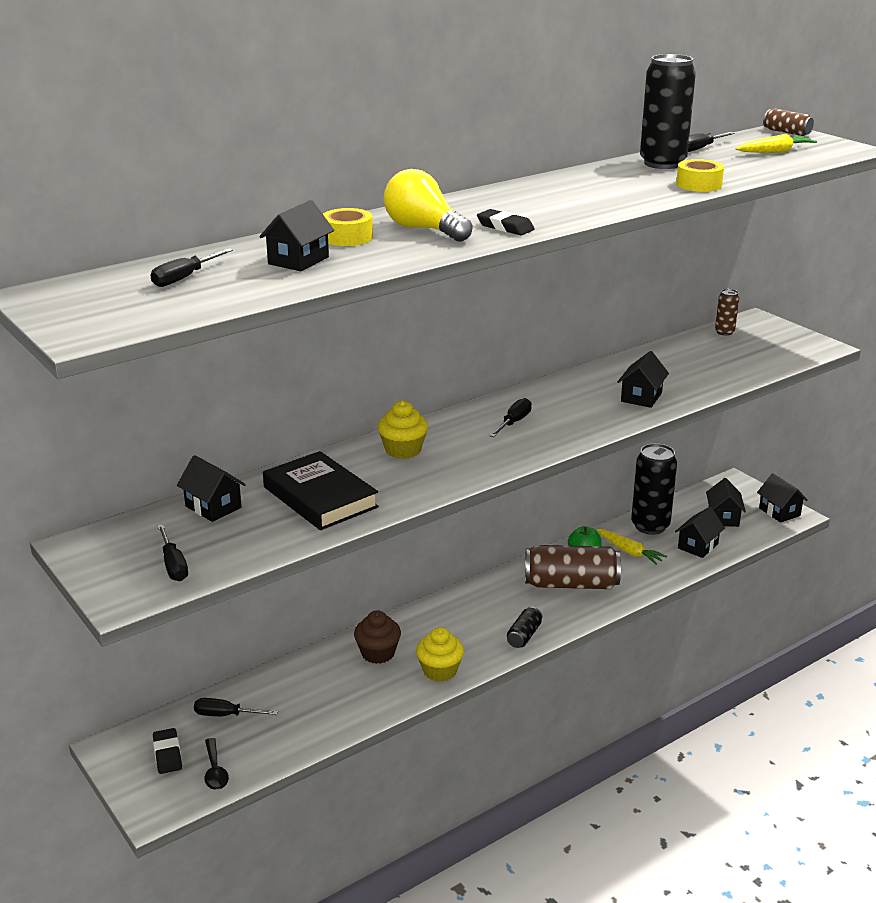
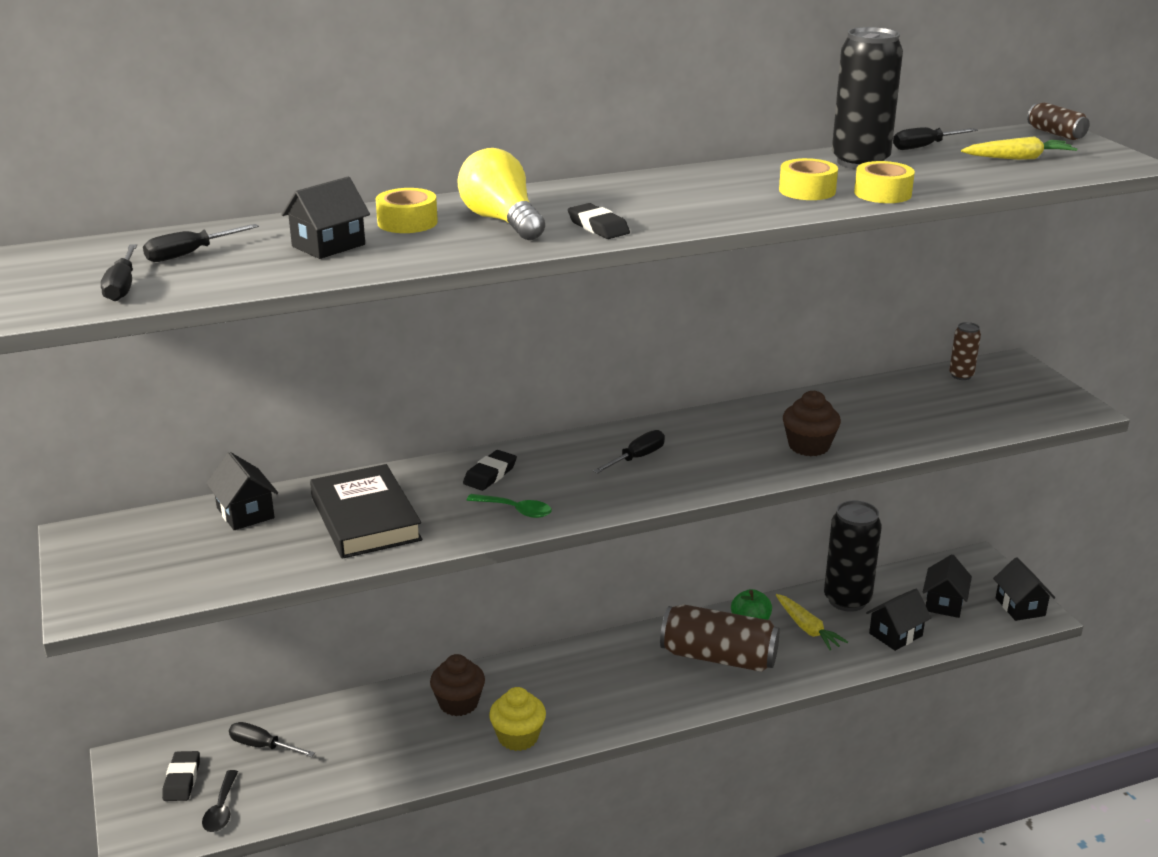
camera: 15 degrees right, 0 degrees up
(173, 565) = (164, 575): black screwdriver -> black screwdriver (122, 286)
(403, 450) = (490, 474): yellow cupcake -> black eraser
(441, 474) = (515, 510): none -> green spoon
(524, 636) = (634, 712): black can -> none
(641, 187) = (807, 190): none -> yellow tape
(641, 397) = (809, 446): black house -> brown cupcake

